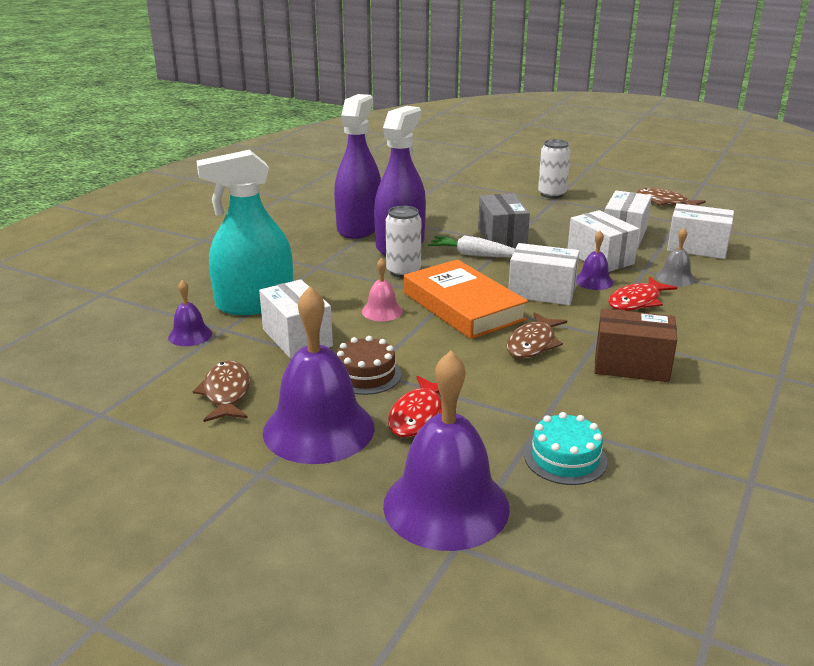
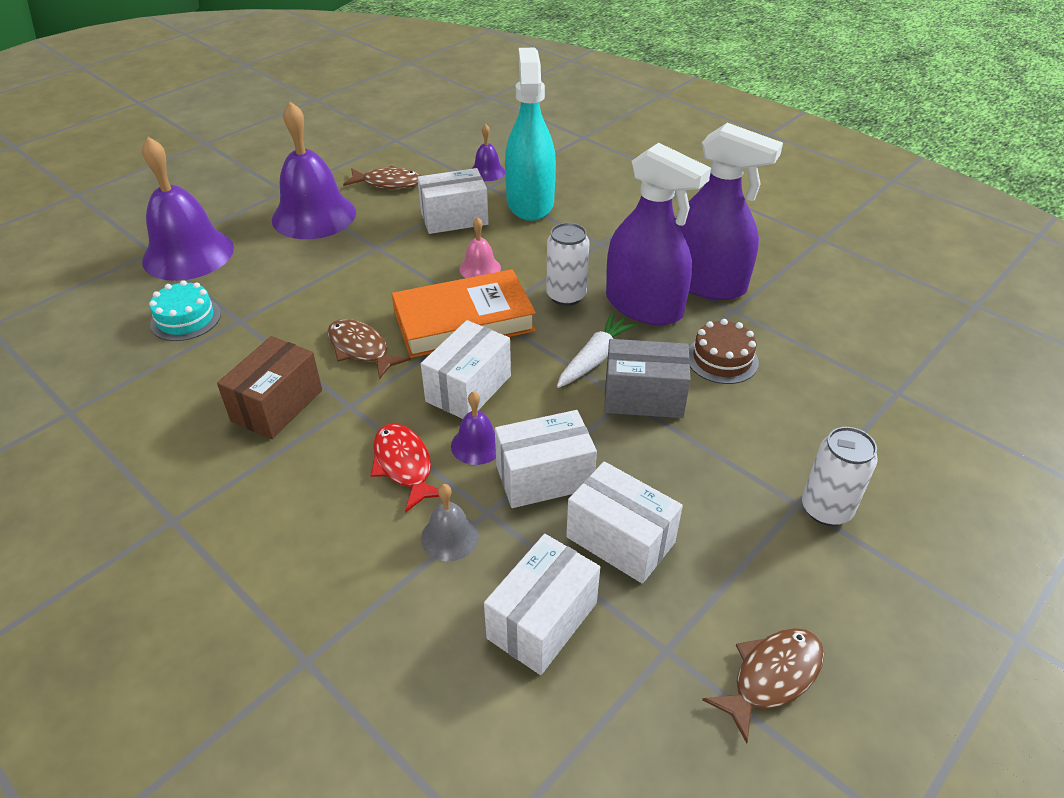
camera: 105 degrees right, 15 degrees up
(366, 375) = (372, 244): brown cake -> brown cake (722, 359)
(418, 416) = (296, 260): red fish -> none

